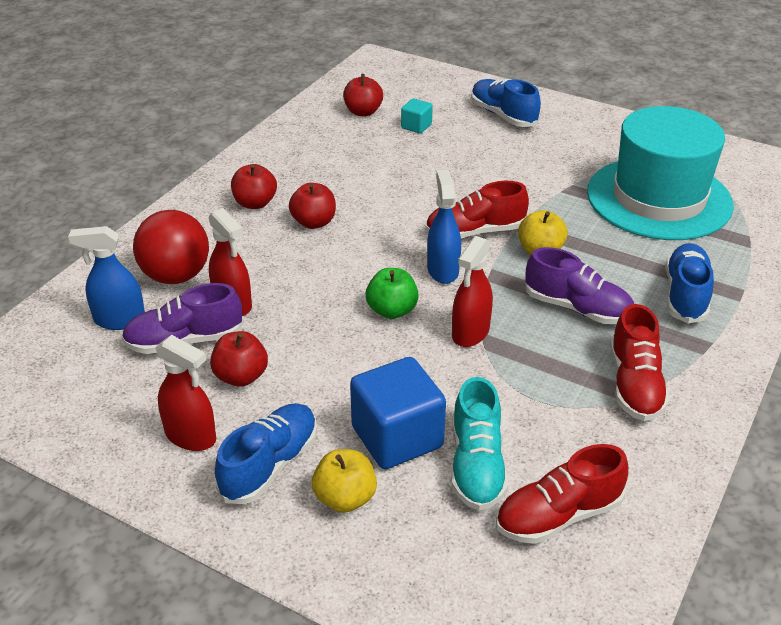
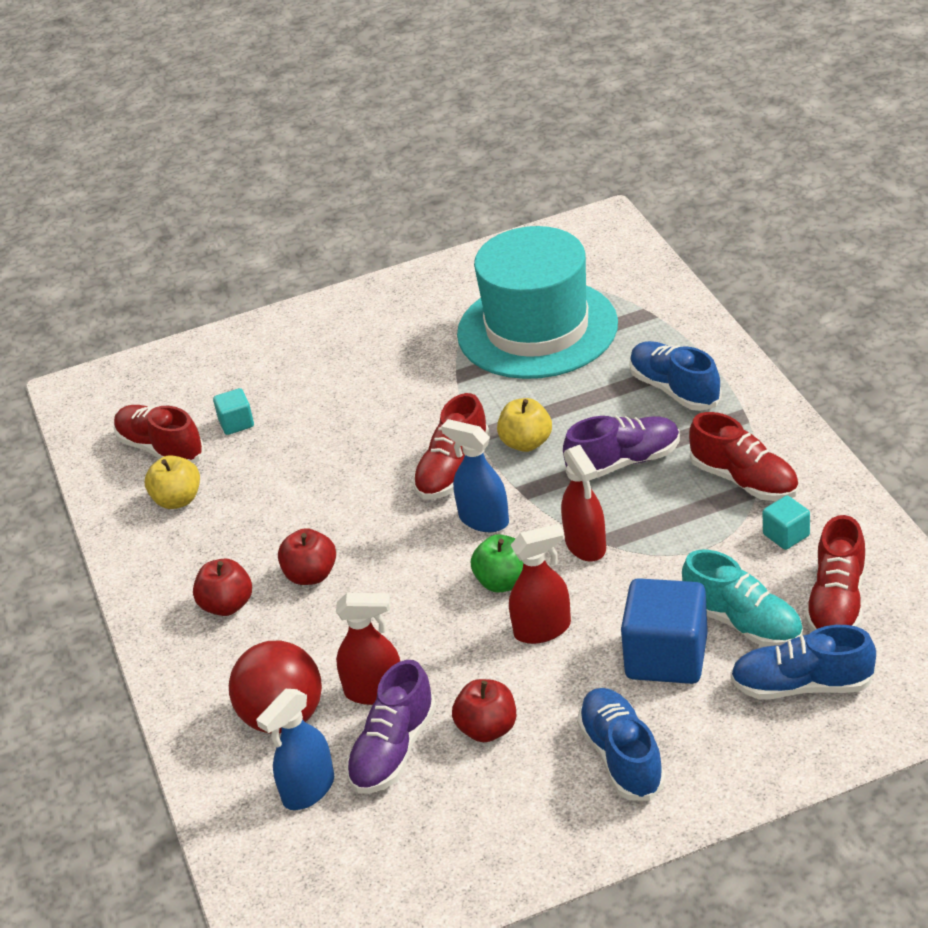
camera: 45 degrees left, 0 degrees up
(191, 436) = (533, 798): red spray bottle -> red spray bottle (542, 629)
(345, 498) = (705, 723): yellow apple -> yellow apple (177, 500)
(363, 112) = (161, 449): red apple -> red shoe
(503, 115) = (294, 354): blue shoe -> blue shoe (802, 686)
(602, 441) = (786, 535): none -> turquoise cube

